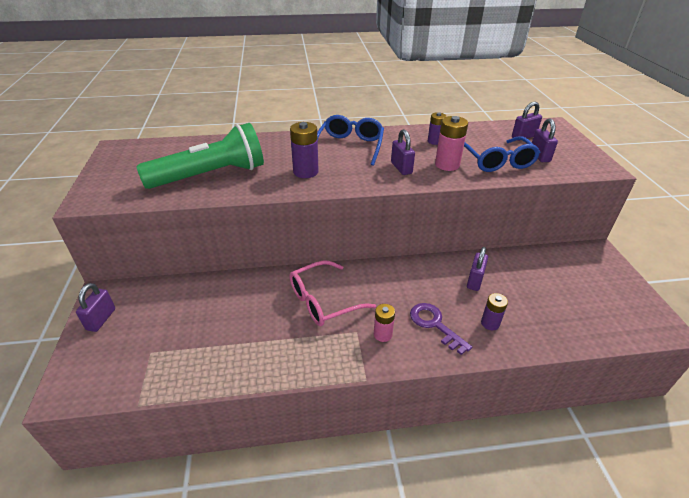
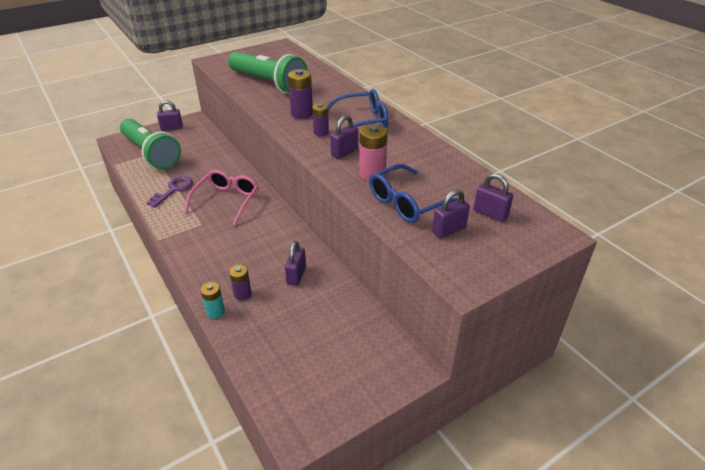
camera: 65 degrees right, 0 degrees up
(150, 354) = (151, 154): none -> green flashlight
(323, 301) = (226, 201): pink glasses -> pink glasses turned 75 degrees clockwise
(382, 334) = (204, 237): pink battery -> none
(434, 141) = (416, 159): purple battery -> purple battery (321, 132)
(435, 325) = (226, 262): purple key -> purple key (173, 190)
(474, 281) = (296, 275): purple padlock -> purple padlock turned 75 degrees counterclockwise
(511, 349) = (215, 312): none -> turquoise battery

